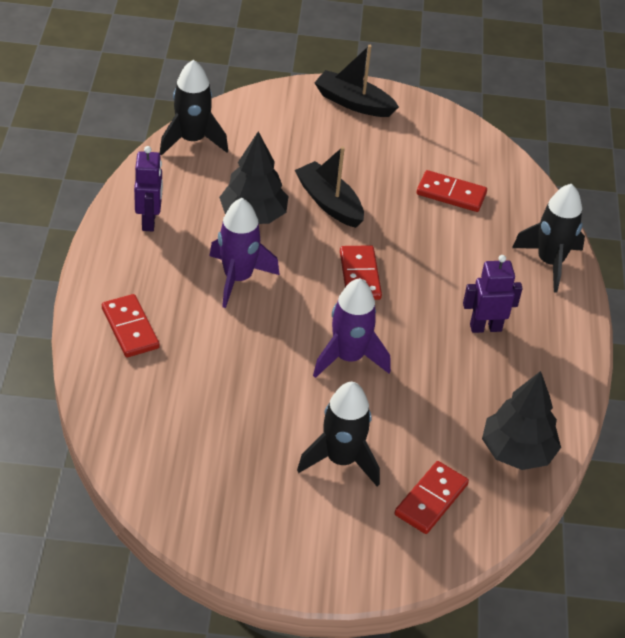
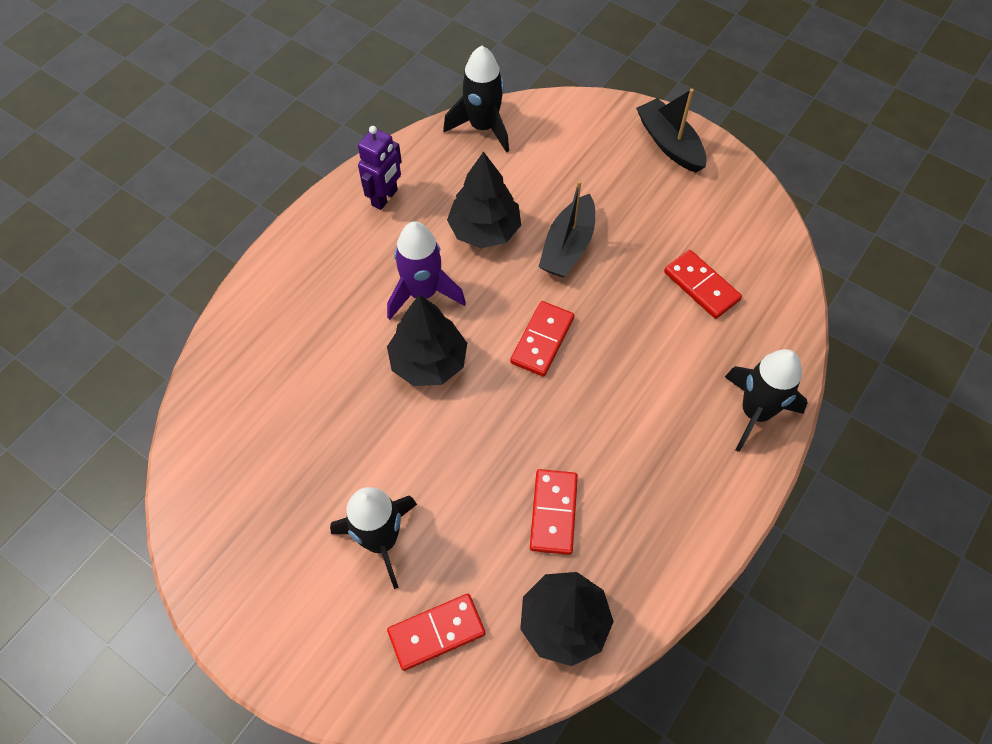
camera: 35 degrees right, 15 degrees up
(130, 328) = (290, 303): red domino -> red domino (553, 513)
(281, 325) = (428, 362): none -> black tree
(329, 203) = (568, 246): black boat -> black boat turned 150 degrees counterclockwise
(348, 357) = (467, 428): purple rocket -> none
(485, 327) = (631, 458): purple robot -> none

